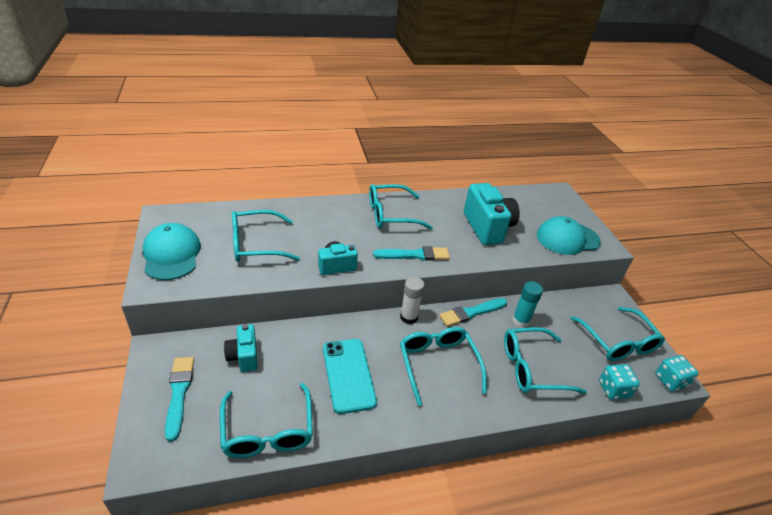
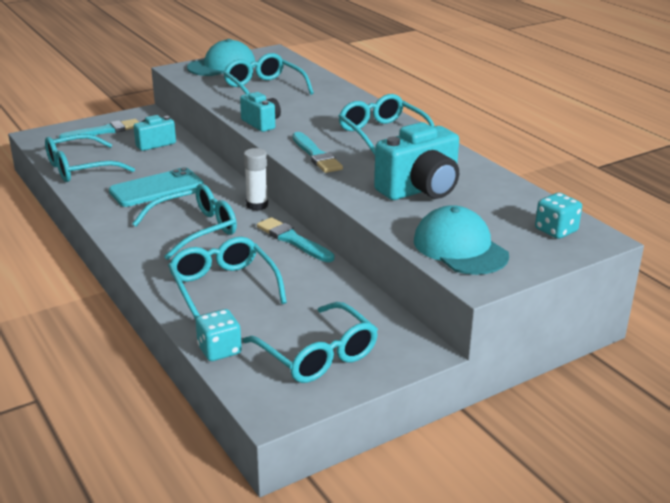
camera: 75 degrees right, 10 degrees down
(520, 321) = (304, 274): turquoise glue stick -> none
(618, 342) = (317, 355): turquoise glasses -> turquoise glasses turned 90 degrees counterclockwise
(670, 381) = (264, 403): turquoise dice -> turquoise dice (556, 230)

